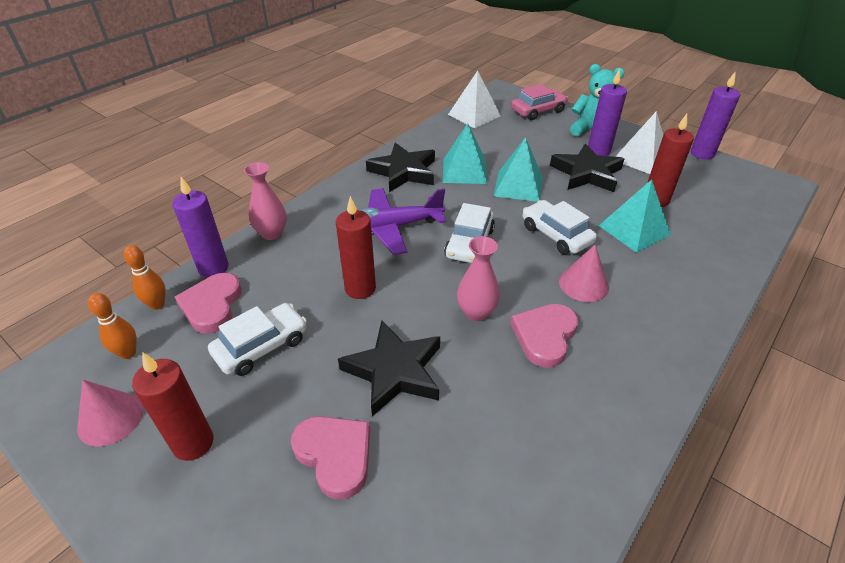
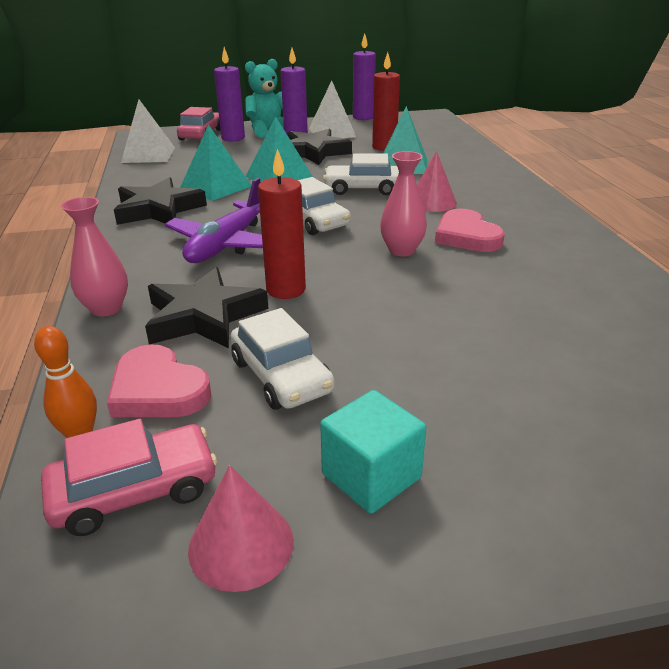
camera: 50 degrees left, 10 degrees down
(128, 353) = (135, 491): orange bowling pin -> pink car
(193, 443) = (371, 476): red candle -> turquoise cube
(213, 268) = (90, 367): purple candle -> purple candle (233, 138)
(261, 346) = (281, 376): white car -> white car turned 150 degrees clockwise
(335, 455) = (490, 381): pink heart -> none
(394, 371) = (421, 312): black star -> black star (203, 316)

